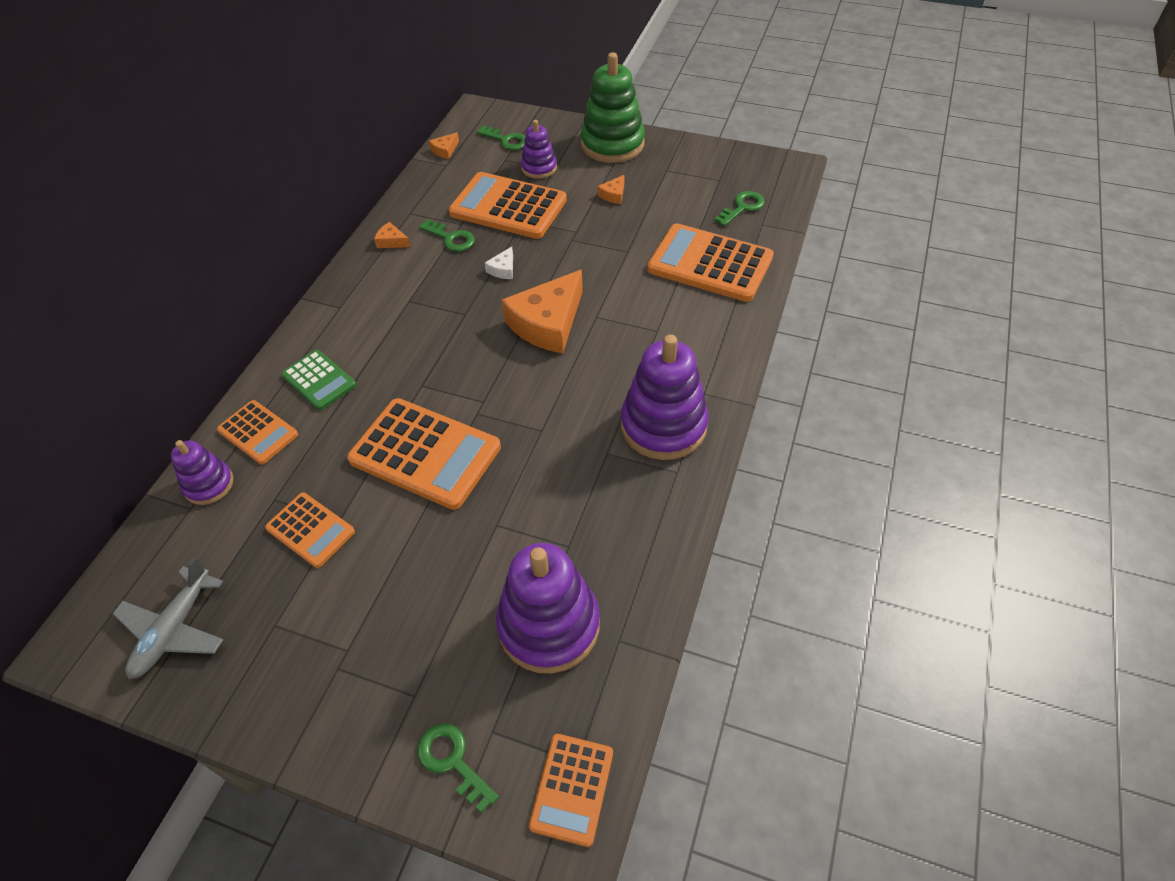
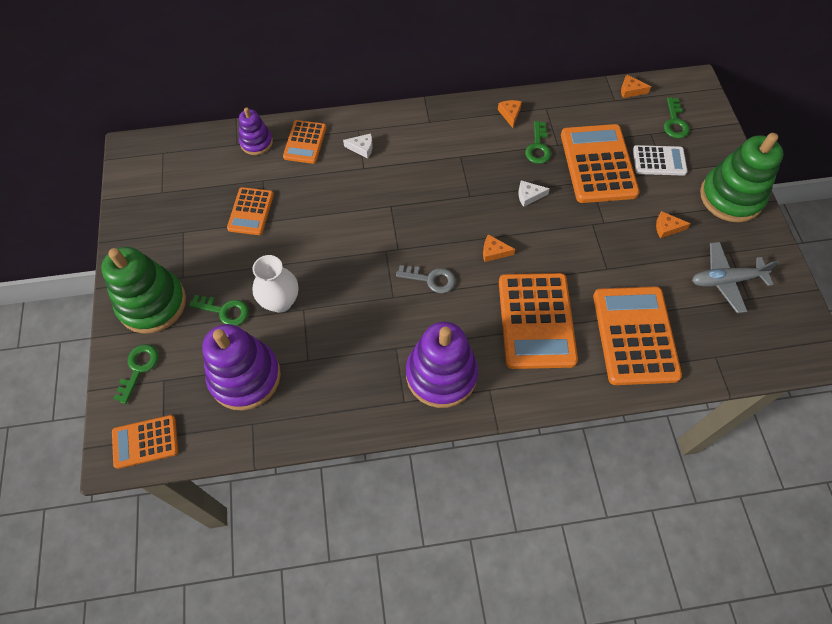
camera: 60 degrees right, 10 degrees up
(174, 630) = (160, 187): grey plane -> grey plane (726, 280)
(319, 380) = (362, 148): green calculator -> white cheese
(361, 706) = (152, 303): none -> green stacking toy
(425, 453) = (337, 239): orange calculator -> orange calculator (536, 321)
(468, 545) = (280, 301): none -> white vase
(539, 168) = (659, 161): purple stacking toy -> white calculator
(543, 387) = (431, 279): none -> grey key
(548, 323) = (494, 252): orange cheese -> orange cheese, size x0.42
(742, 207) = (726, 332): green key -> green key (225, 311)

